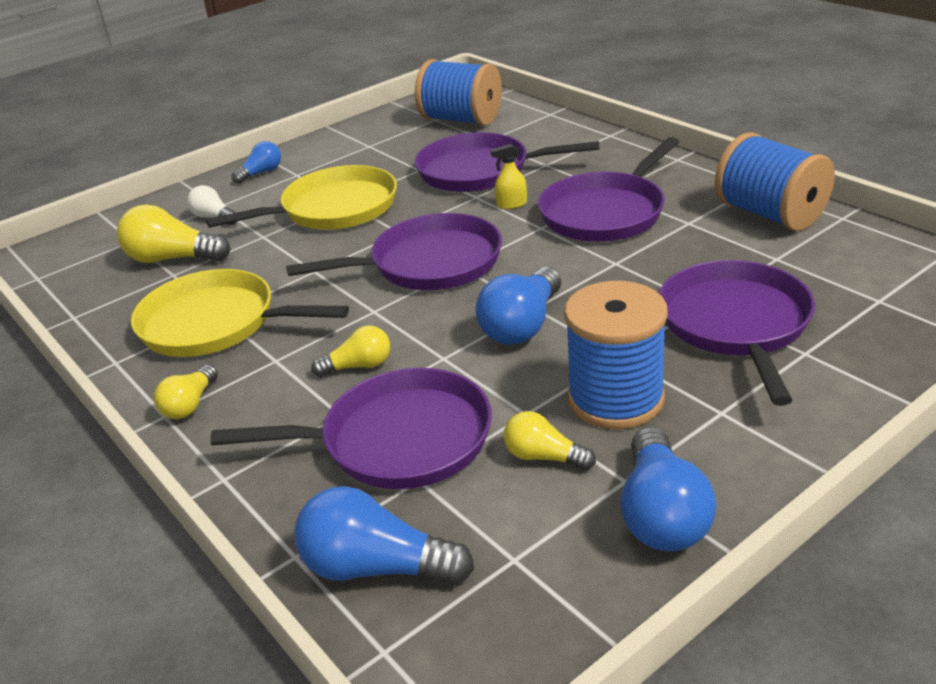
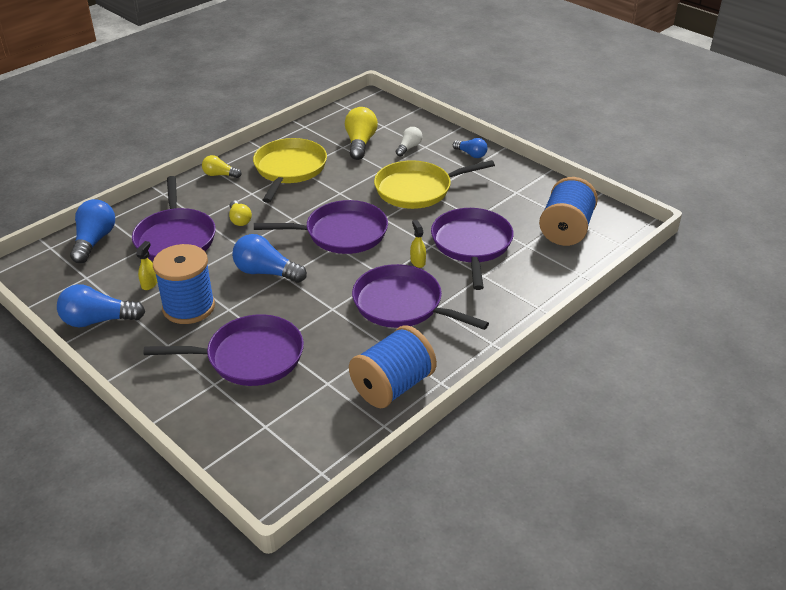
camera: 80 degrees right, 5 degrees up
(334, 209) = (417, 189): yellow pan -> yellow pan turned 105 degrees clockwise
(429, 263) = (342, 233): purple pan -> purple pan turned 75 degrees counterclockwise
(544, 457) = (149, 284): yellow light bulb -> yellow spray bottle

